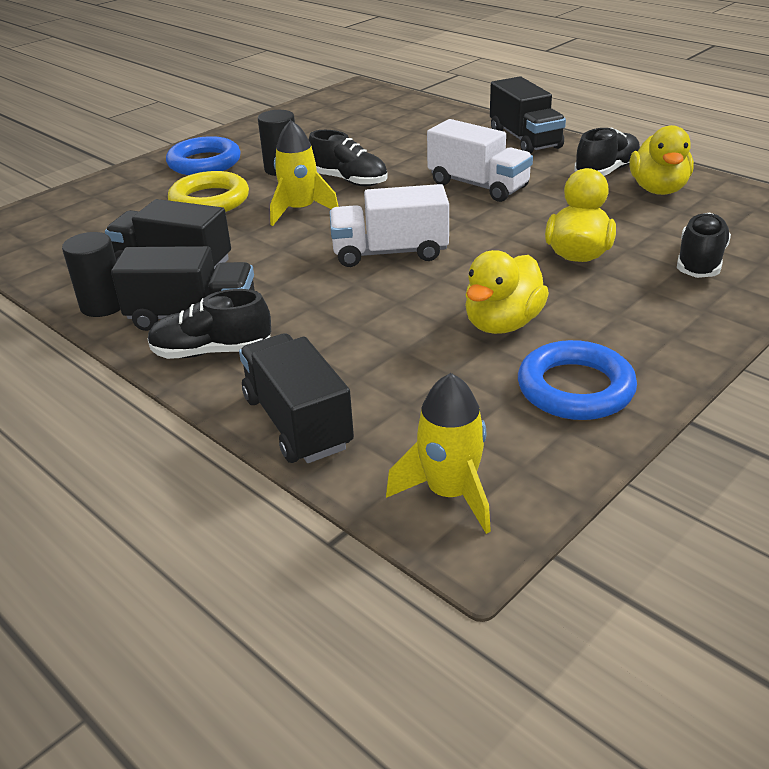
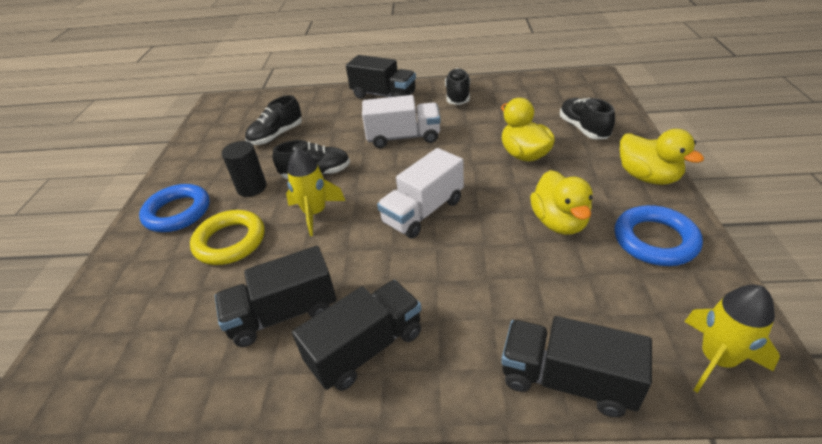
camera: 40 degrees left, 5 degrees up
(103, 305) = (275, 390): black cylinder -> none
(211, 351) = (425, 368): black shoe -> black shoe (276, 136)
(658, 189) = (499, 96): yellow duck -> yellow duck (647, 177)

